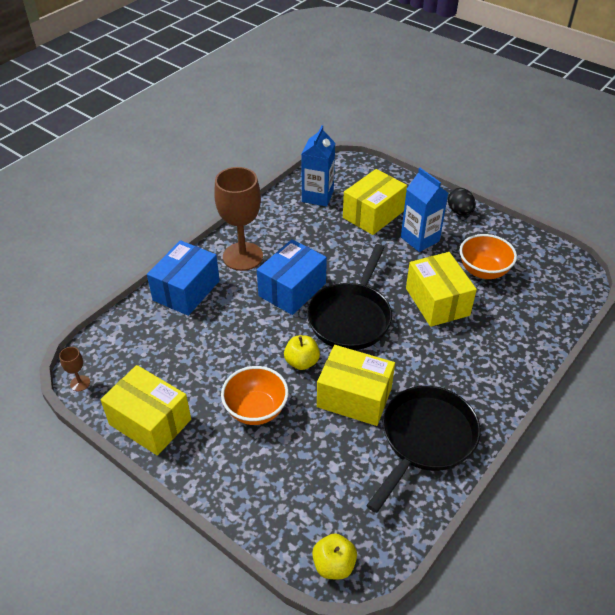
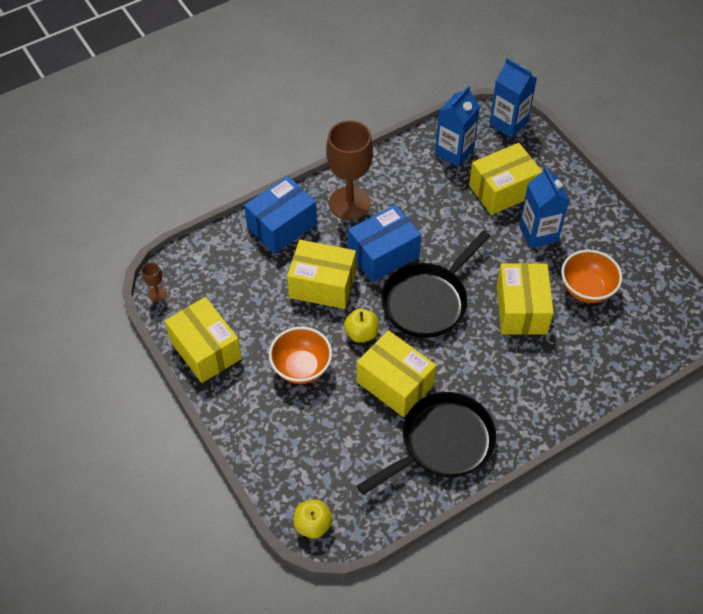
camera: 20 degrees right, 10 degrees up
(246, 330) = (322, 285): none -> yellow box
(353, 166) = (508, 123): none -> blue carton
(459, 212) = (597, 212): black egg -> none

